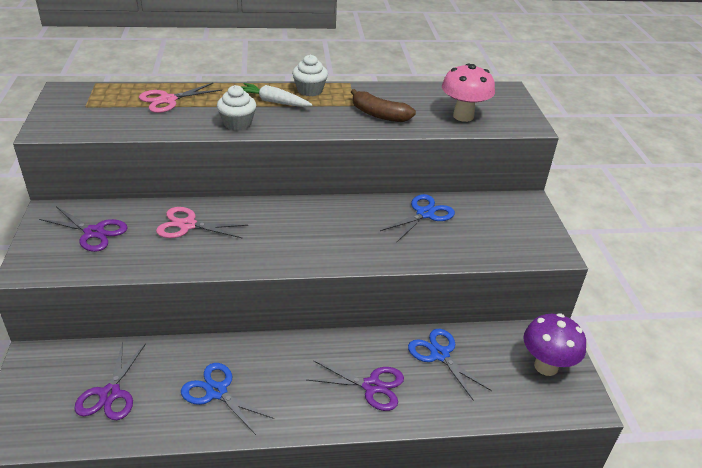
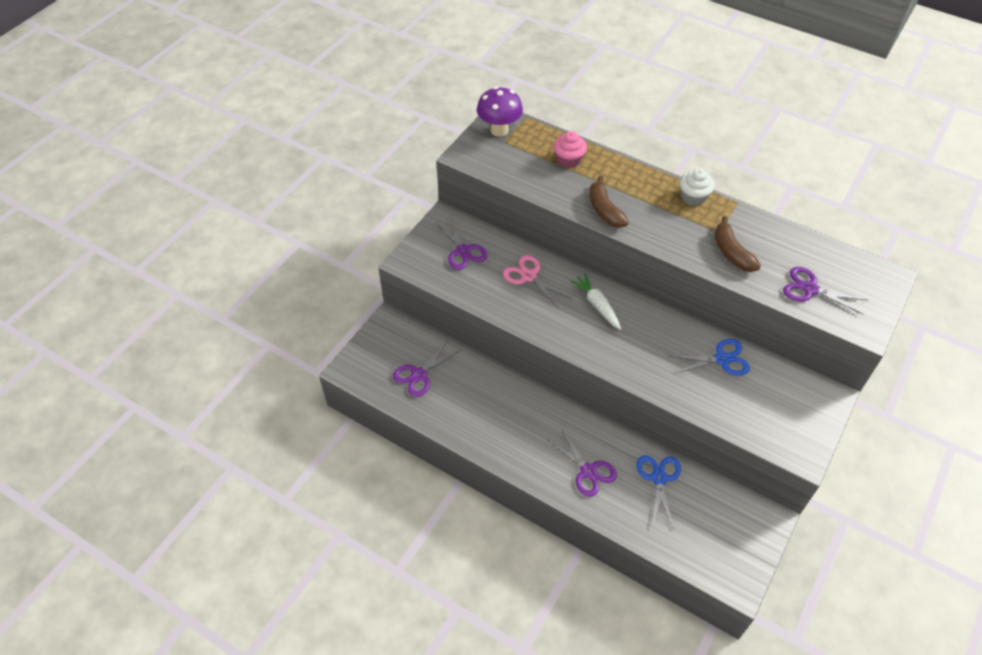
camera: 40 degrees right, 15 degrees up
(168, 100) = (568, 160): pink scissors -> pink cupcake
(217, 392) = (483, 412): blue scissors -> none
(237, 123) = (604, 210): white cupcake -> brown banana
(273, 102) = (651, 198): white carrot -> white carrot (597, 305)
(463, 116) = (810, 289): pink mushroom -> purple scissors
(546, 366) = (736, 538): purple mushroom -> purple mushroom (499, 130)

